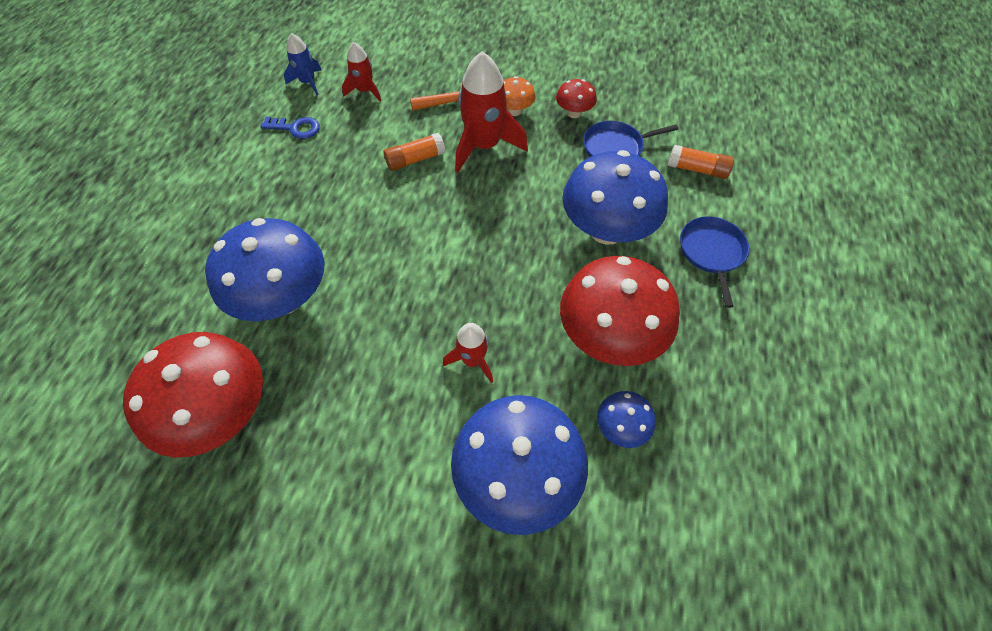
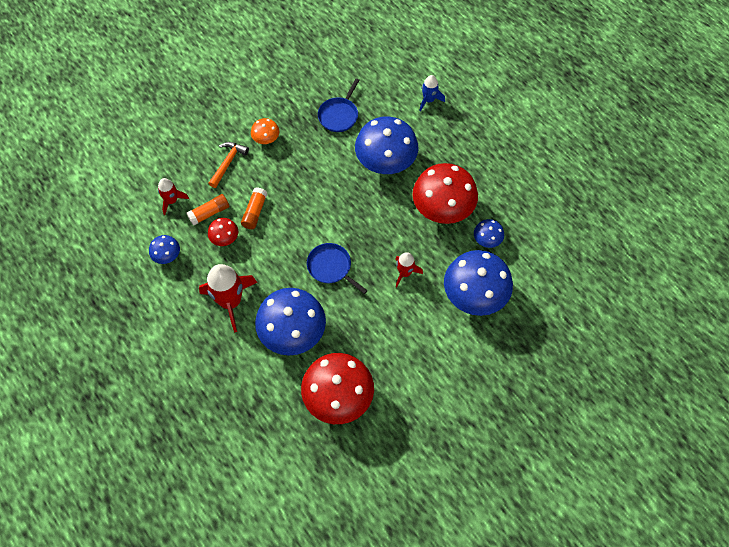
camera: 50 degrees left, 5 degrees up
(296, 128) = (167, 256): blue key -> blue mushroom
(308, 82) = (131, 226): blue rocket -> blue rocket (429, 100)
(484, 146) = (278, 173): red rocket -> red rocket (230, 302)
(574, 113) = (296, 113): red mushroom -> red mushroom (225, 238)
(697, 169) = (387, 94): orange glue stick -> orange glue stick (209, 213)
(712, 252) = (438, 131): blue pan -> blue pan (331, 267)

